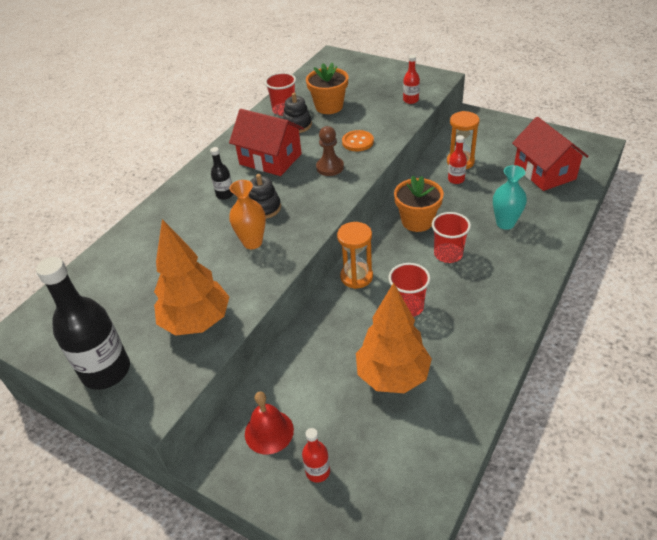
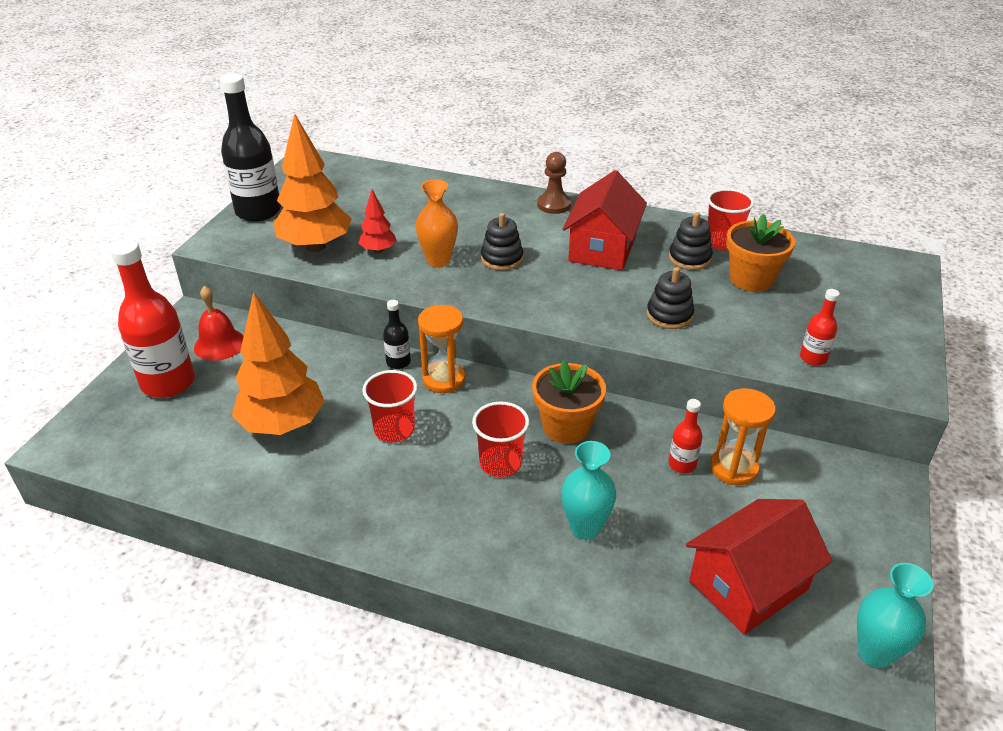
camera: 75 degrees right, 5 degrees down
(222, 278) = (378, 250): none -> red tree
(225, 194) = (521, 228): black bottle -> black bottle (398, 362)
(318, 471) = (168, 383): red bottle -> red bottle, size x2.12
(330, 167) = (599, 297): brown pawn -> brown pawn (554, 205)
(357, 142) = (669, 315): orange button -> black stacking toy
(581, 144) = (874, 653): none -> turquoise vase

